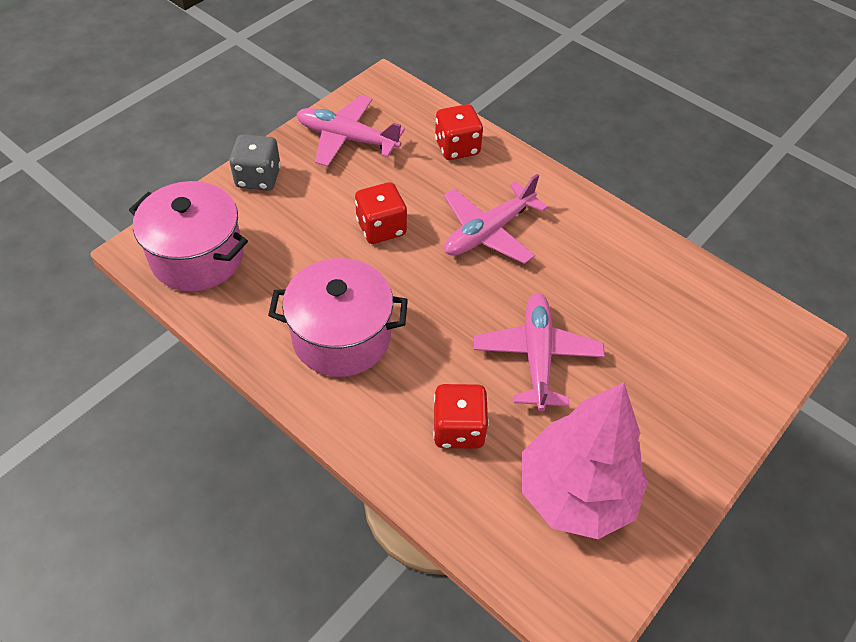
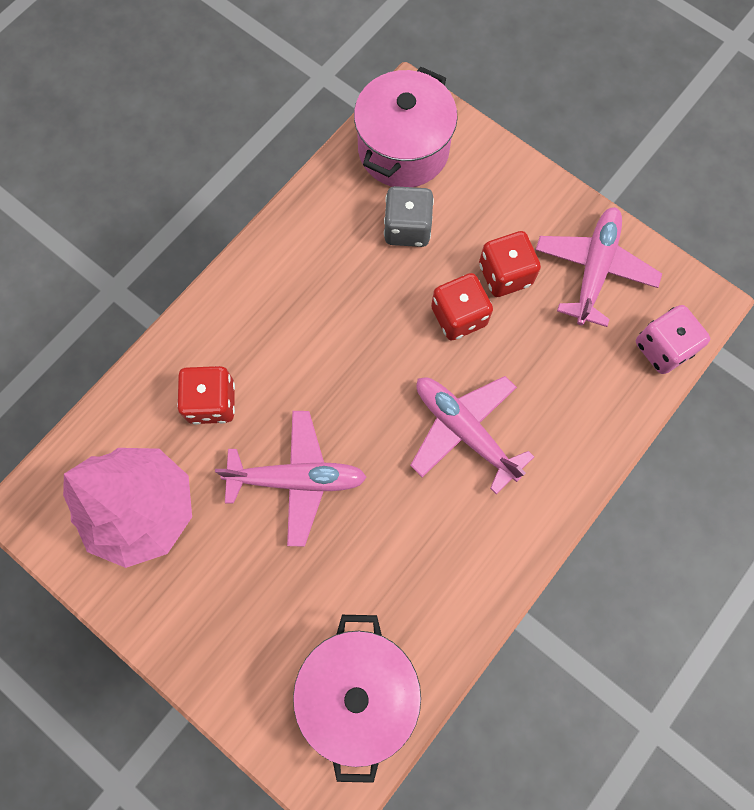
camera: 90 degrees right, 20 degrees up
(258, 178) = (518, 187): grey dice -> grey dice (407, 228)
(341, 337) = (313, 290): pink pot -> pink pot (358, 690)
(420, 108) = (662, 348): none -> pink dice
(457, 147) = (598, 393): red dice -> red dice (505, 274)

